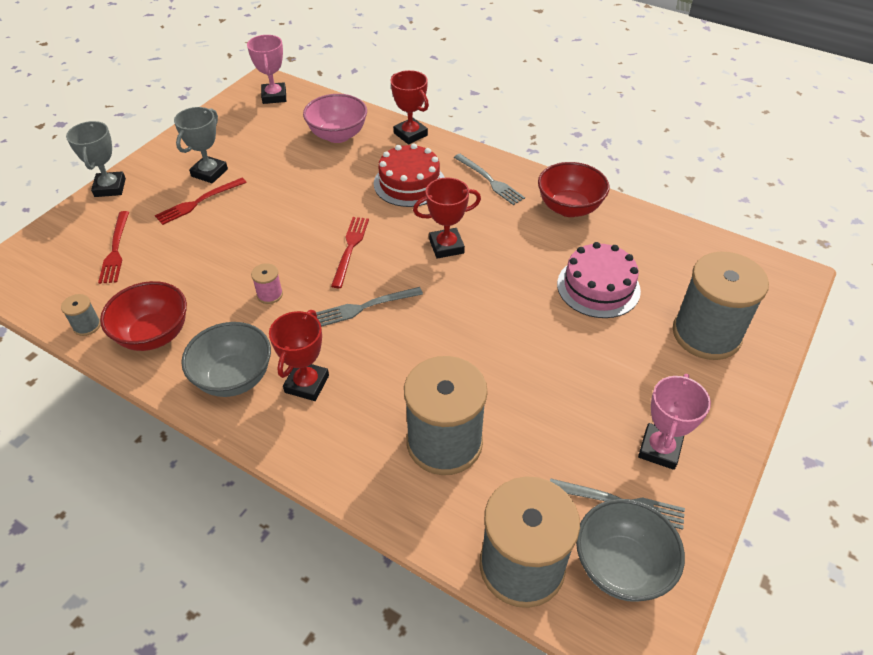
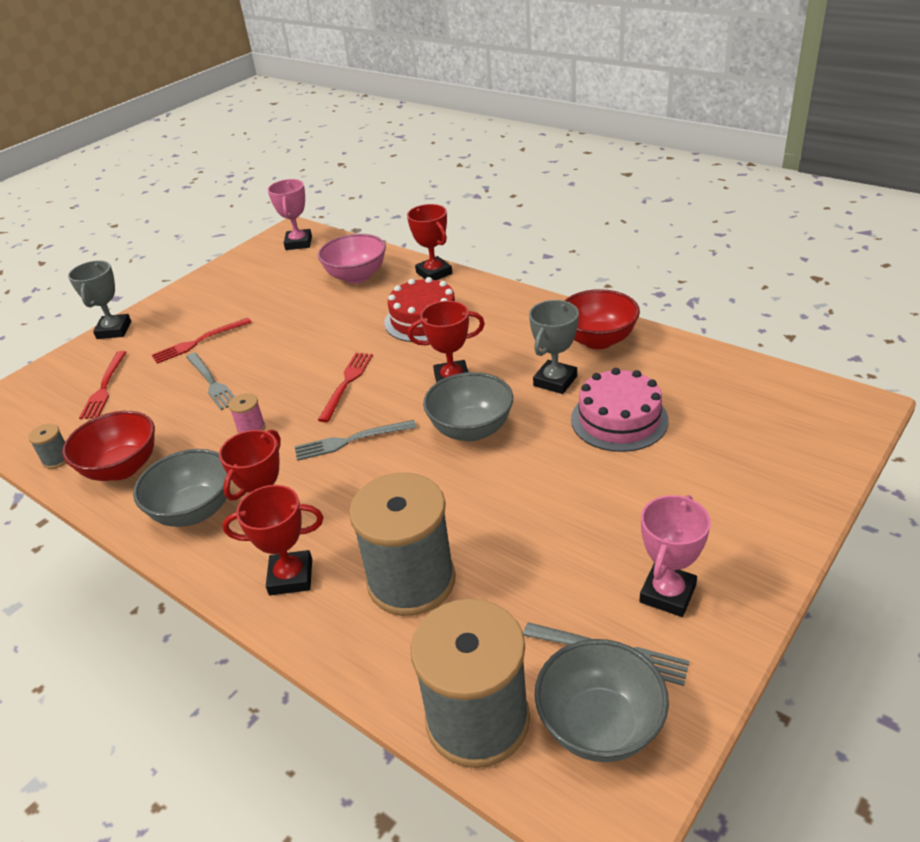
camera: 10 degrees right, 10 degrees down
(209, 173) = (216, 314): grey trophy -> grey trophy (555, 381)
(337, 441) = (291, 577): none -> red trophy
(471, 296) = (471, 429): none -> grey bowl
(489, 180) = (512, 315): grey fork -> grey fork (211, 382)
(706, 334) = (743, 469): grey spool -> none

